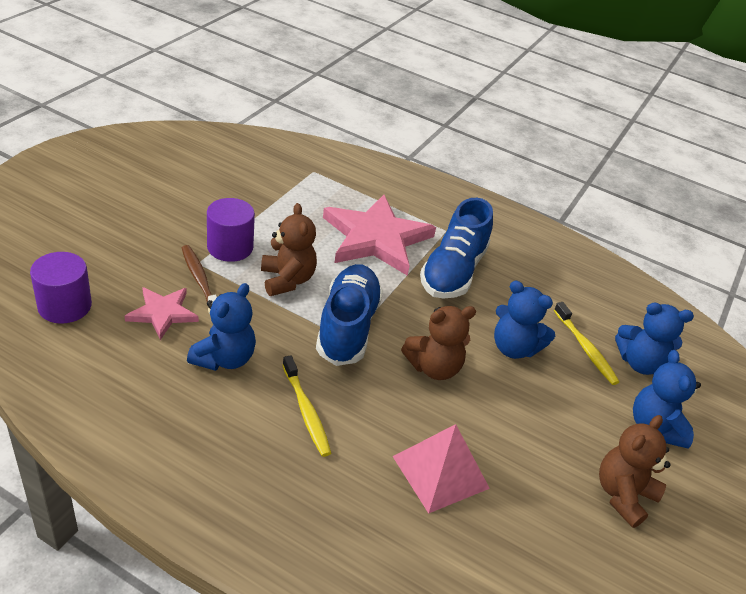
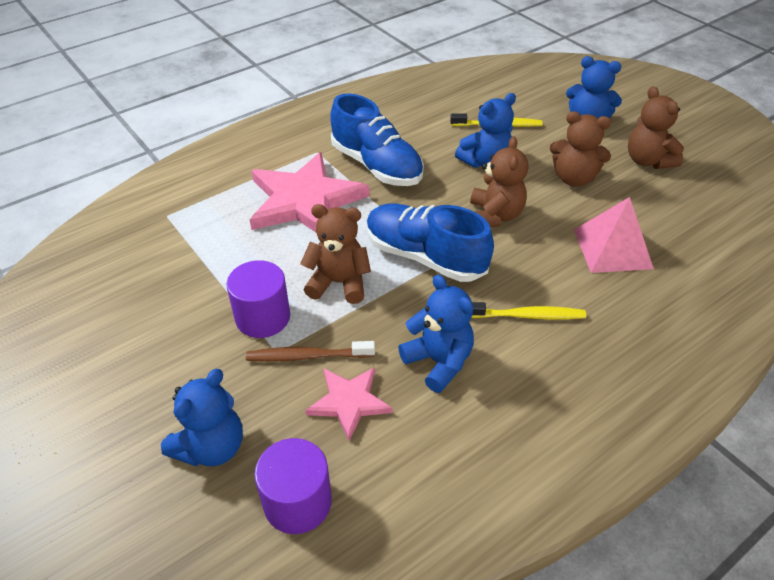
camera: 60 degrees left, 5 degrees up
(538, 425) = (573, 178): none -> brown teddy bear
(640, 363) = (521, 104): blue teddy bear -> blue teddy bear (211, 447)

